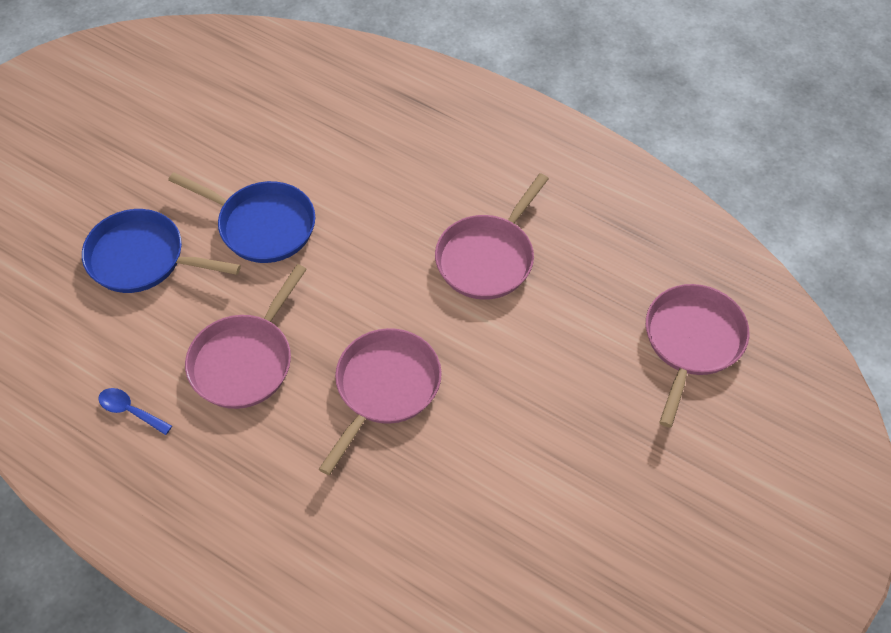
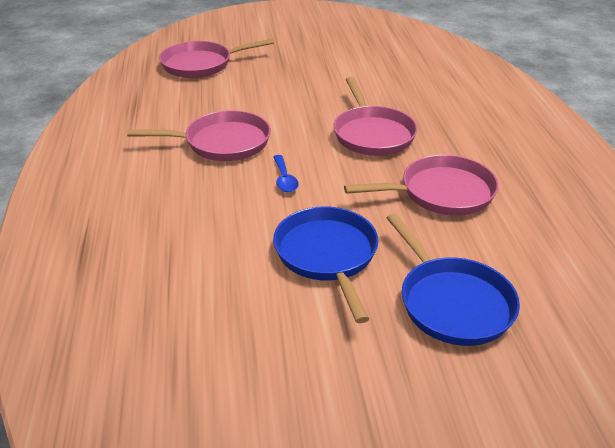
camera: 130 degrees left, 20 degrees down
(130, 411) = (552, 217): blue spoon -> blue spoon (284, 179)
(385, 388) = (372, 134): pink pan -> pink pan turned 90 degrees counterclockwise

